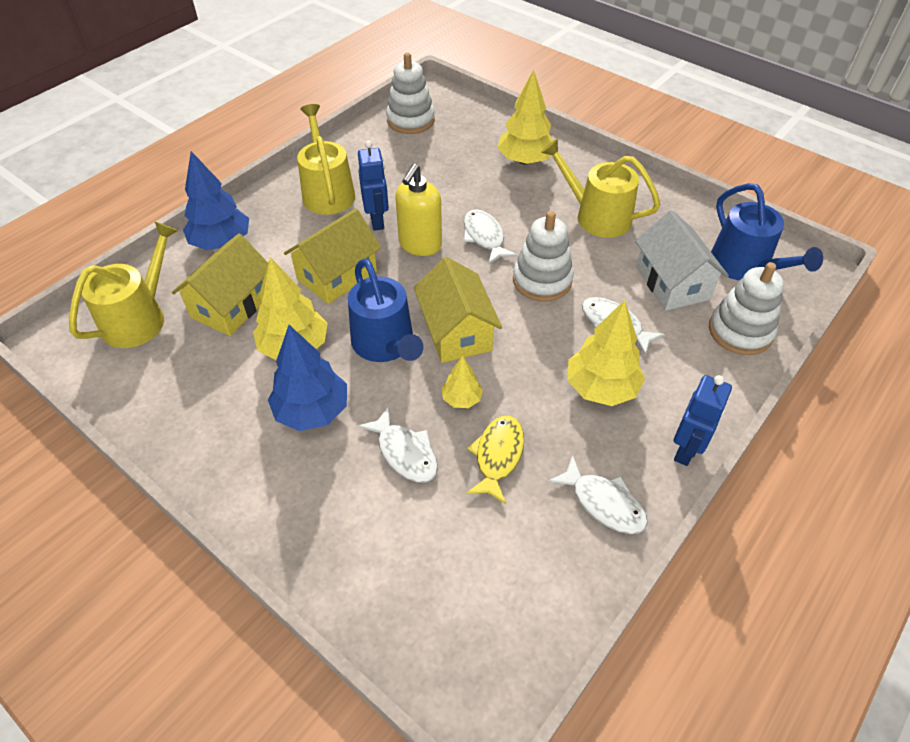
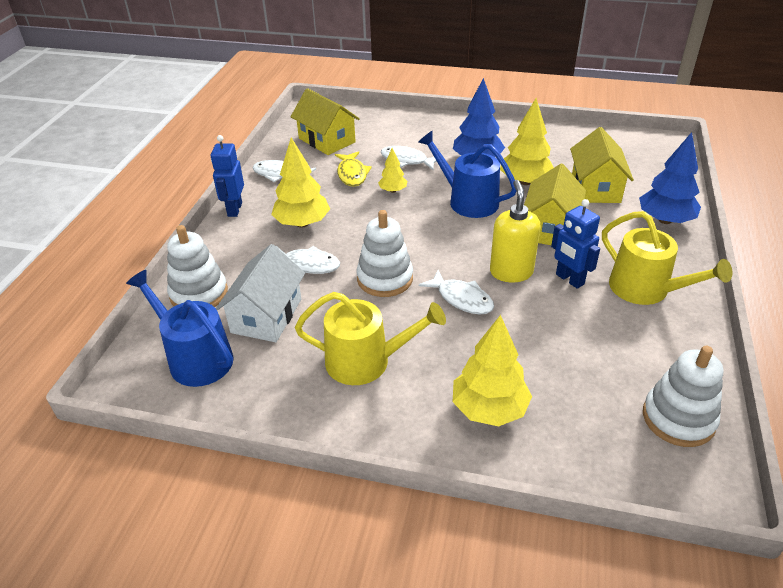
camera: 155 degrees right, 10 degrees down
(139, 318) = (641, 164): yellow watering can -> none
(456, 332) = (425, 222): yellow house -> yellow house (327, 140)
(672, 283) = (266, 316): white house -> white house turned 60 degrees clockwise

